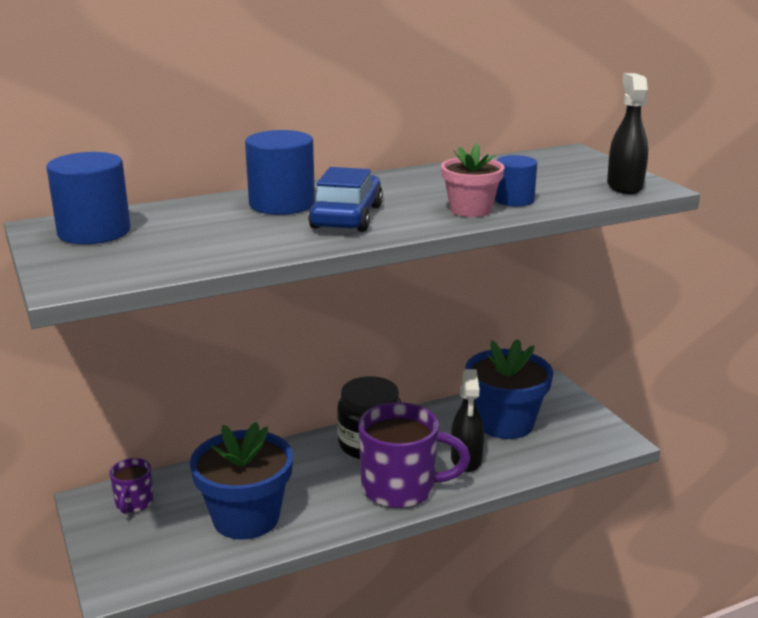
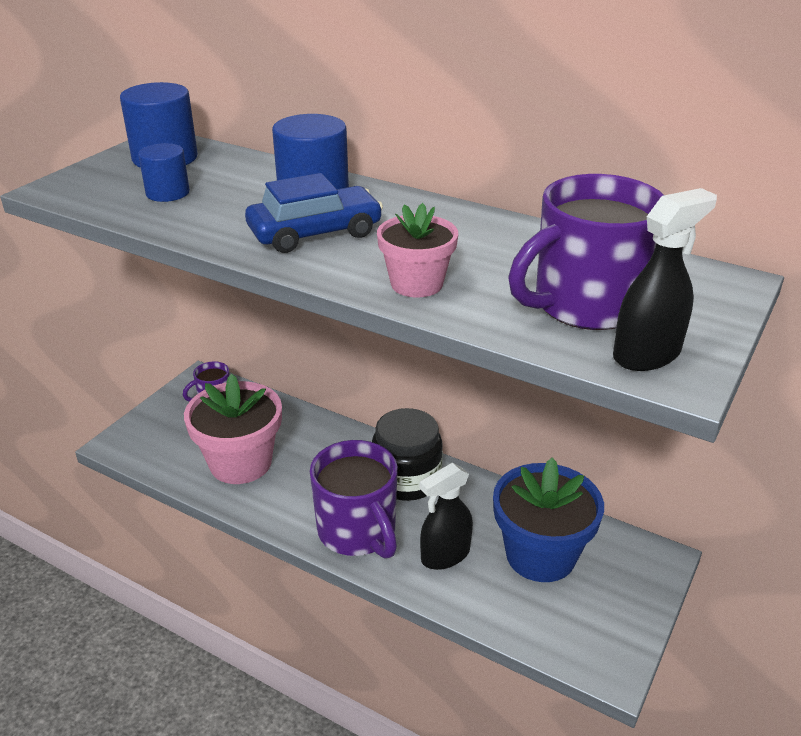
camera: 55 degrees right, 10 degrees up
(246, 518) = (240, 463): blue flower pot -> pink flower pot
(514, 200) = (484, 298): blue cylinder -> blue cylinder (167, 193)
(556, 183) = (585, 305): none -> purple mug

